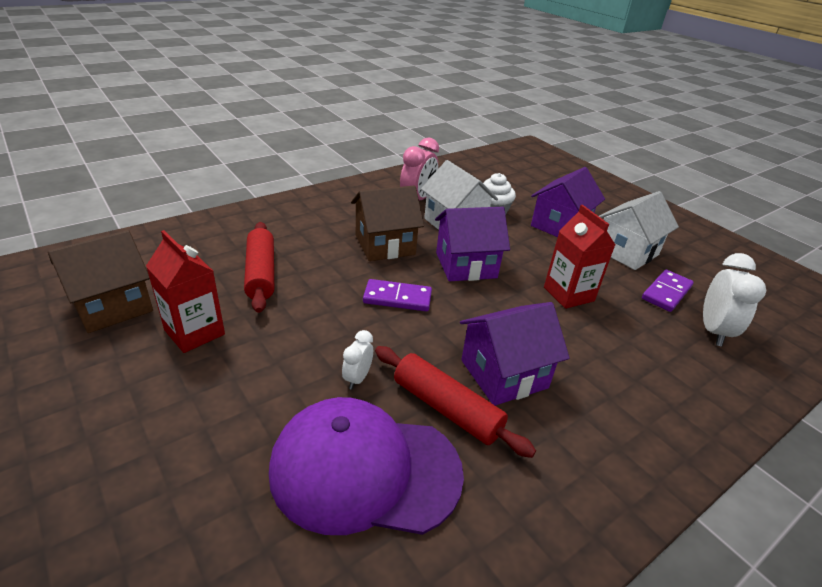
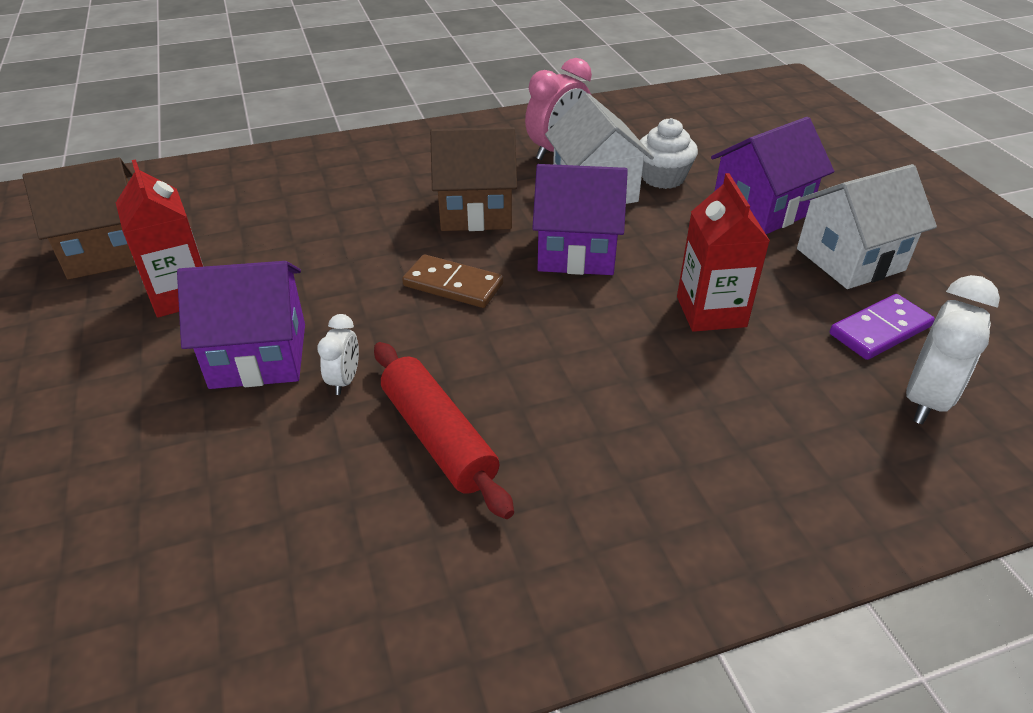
camera: 20 degrees right, 5 degrees up
(261, 273) = (294, 232): red rolling pin -> none
(357, 378) = (344, 380): white clock -> white clock turned 150 degrees clockwise
(365, 470) = (294, 491): purple cap -> none
(397, 298) = (453, 285): purple domino -> brown domino
(504, 374) = (544, 407): purple house -> purple house (258, 355)

